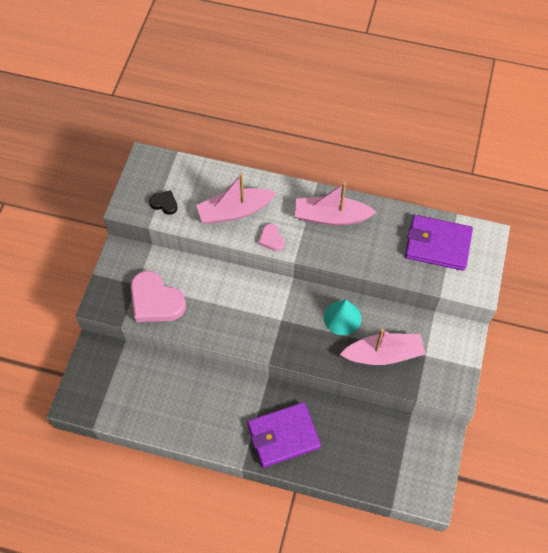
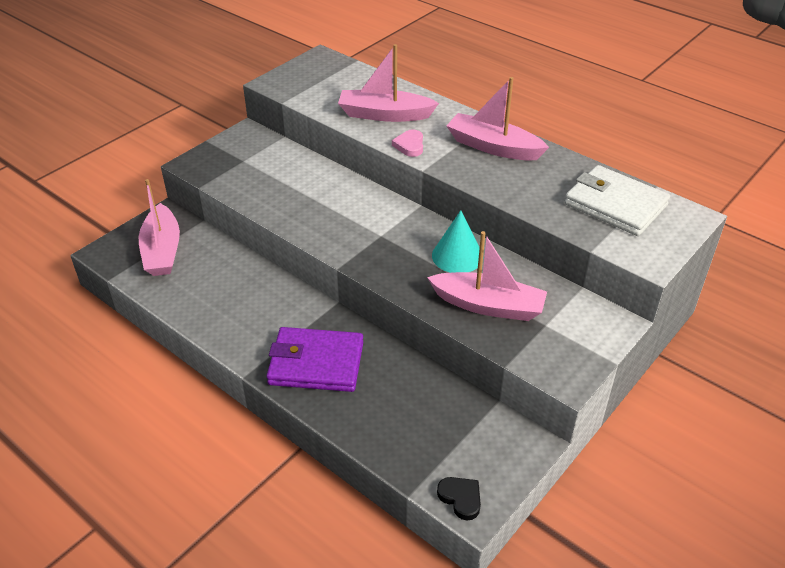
camera: 25 degrees right, 20 degrees down
(114, 384) = (162, 251): none -> pink boat
(156, 301) = (252, 178): pink heart -> none
(164, 203) = (313, 90): black heart -> black heart (461, 498)
(437, 245) = (615, 205): purple wallet -> white wallet

